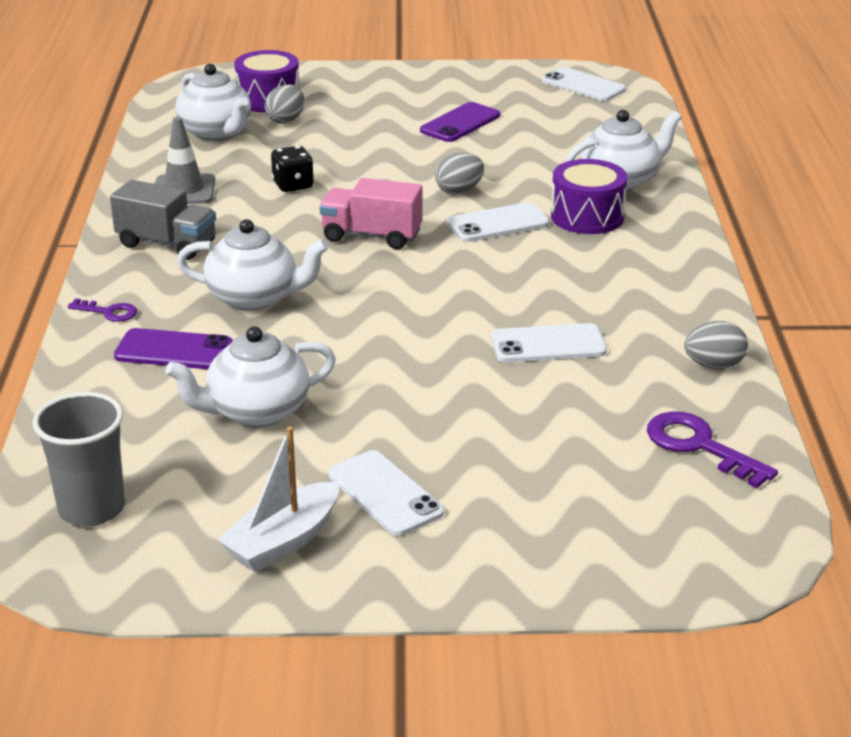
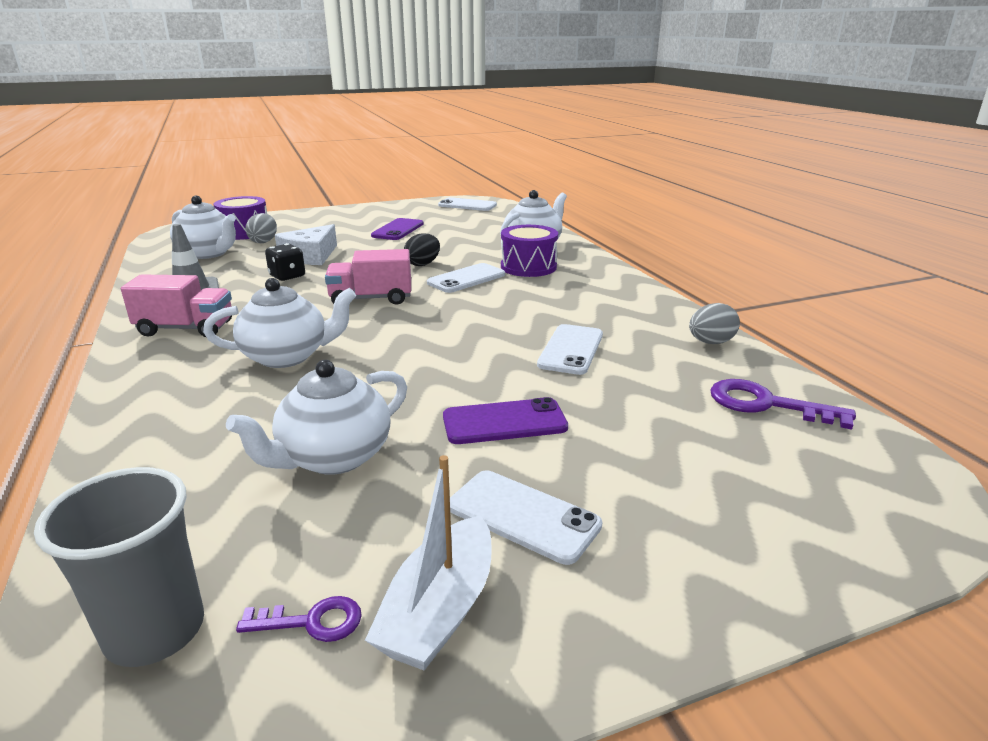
camera: 20 degrees left, 5 degrees down
(109, 312) = (137, 392): purple key -> purple key (312, 621)
(166, 244) = (186, 329): grey truck -> pink truck
(174, 350) = (219, 414): purple phone -> purple phone (504, 422)
(331, 155) = (310, 256): none -> white cheese
(459, 191) = (423, 264): grey egg -> black egg
(548, 344) = (571, 350): white phone -> white phone turned 45 degrees counterclockwise

